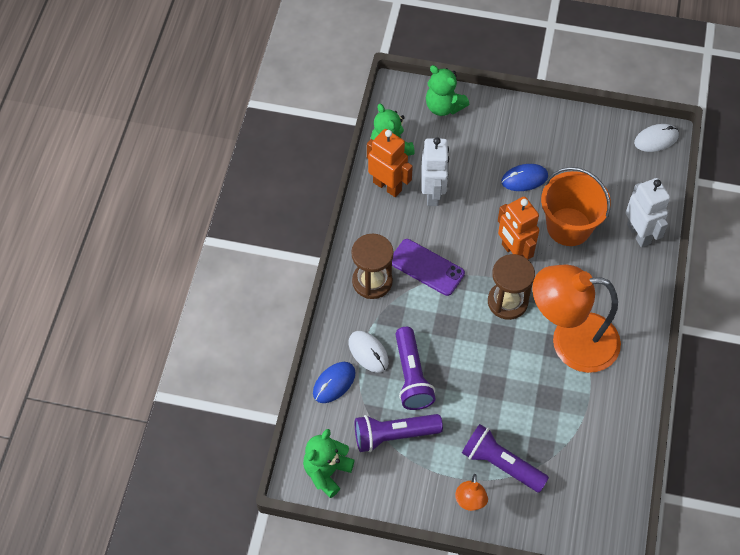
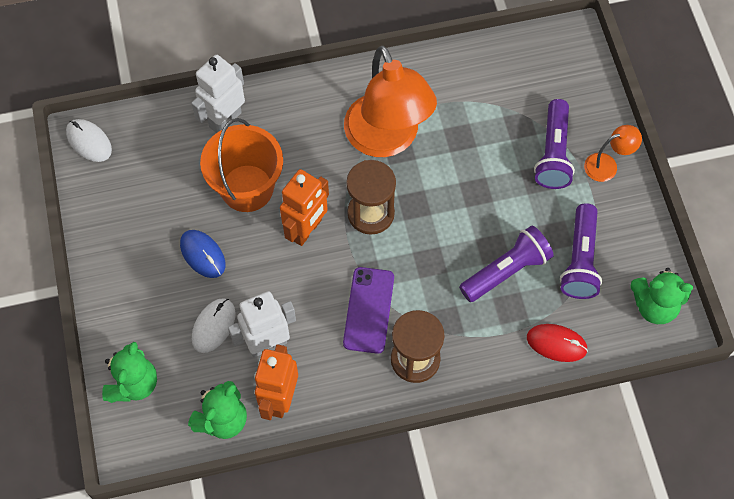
camera: 115 degrees left, 5 degrees up
(334, 383) = (556, 343): blue mouse -> red mouse
(368, 352) = (502, 325): white mouse -> white mouse (213, 326)
(394, 435) = (580, 260): purple flashlight -> purple flashlight turned 45 degrees clockwise

